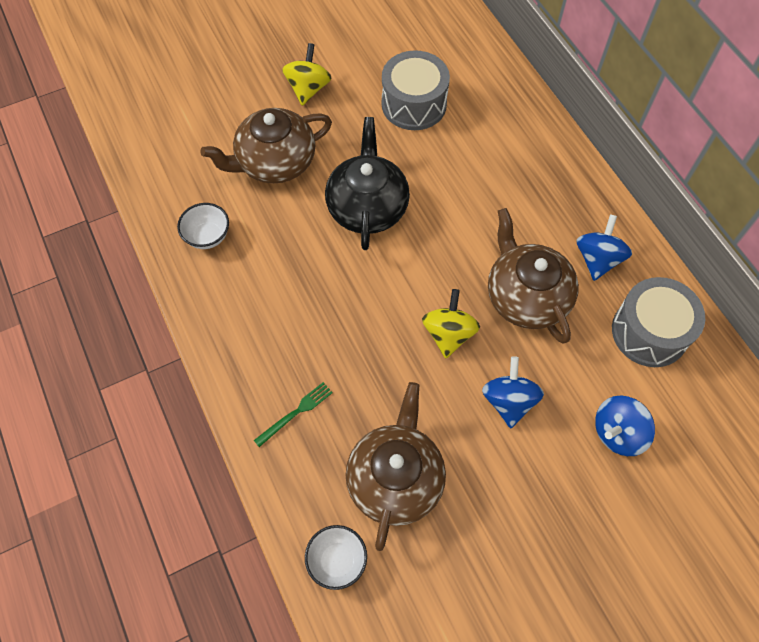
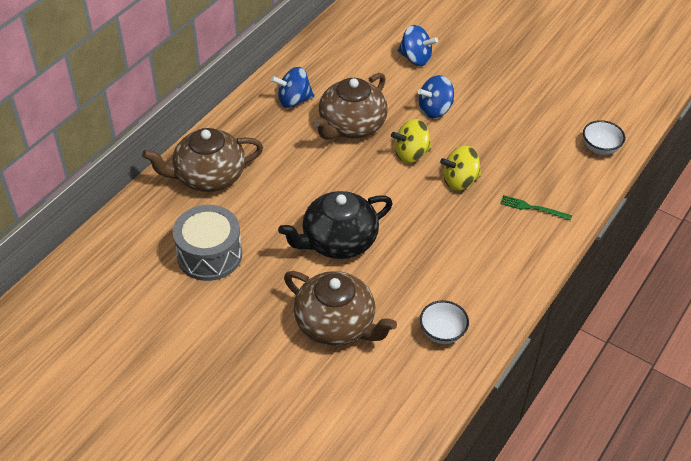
camera: 120 degrees left, 15 degrees down
(308, 88) = (236, 340): yellow spinning top -> yellow spinning top (459, 181)
(395, 479) = (530, 142): brown teapot -> brown teapot (208, 176)
(649, 332) = (334, 63): grey drum -> none

